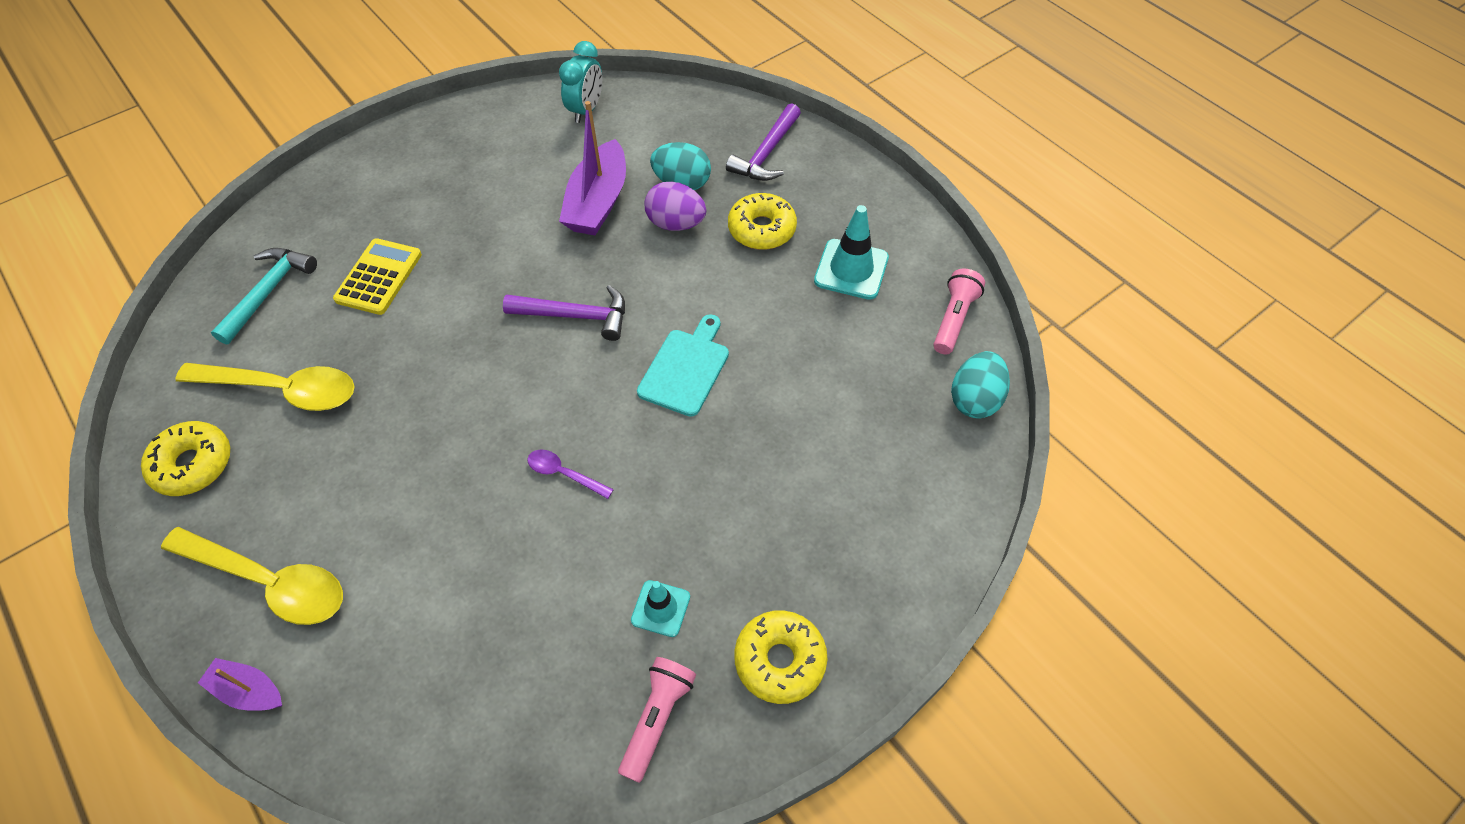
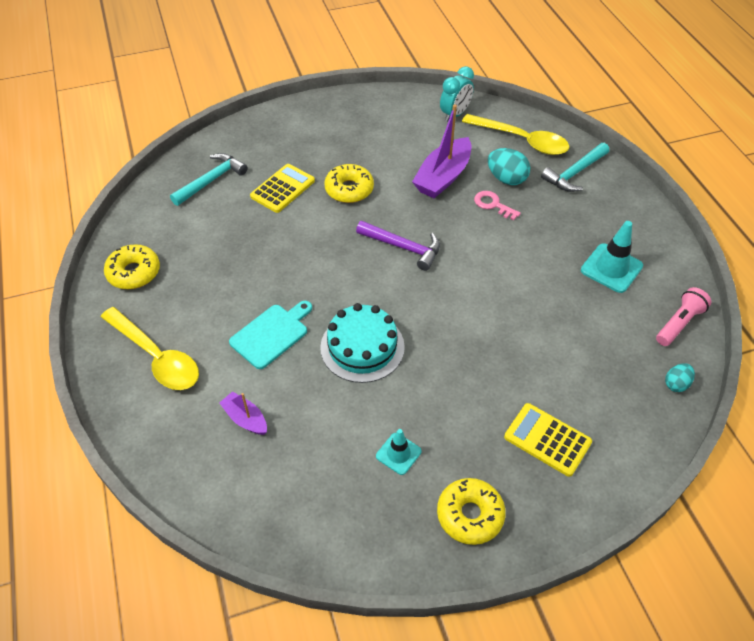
camera: 20 degrees right, 5 degrees down
(248, 690) = (123, 418): purple boat -> purple boat (245, 419)
(282, 390) = (201, 242): yellow spoon -> yellow spoon (521, 140)
(564, 474) = (362, 347): purple spoon -> turquoise cake
(657, 719) = (372, 524): pink flashlight -> none
(676, 224) = (493, 204): purple egg -> pink key
(686, 368) = (468, 302): turquoise cutting board -> turquoise cutting board (271, 334)
(761, 229) = (553, 224): yellow donut -> yellow donut (349, 189)
(766, 153) = (574, 173): purple hammer -> turquoise hammer
(844, 524) = (547, 440): none -> yellow calculator
(975, 399) = (676, 384): turquoise egg -> turquoise egg, size x0.60

